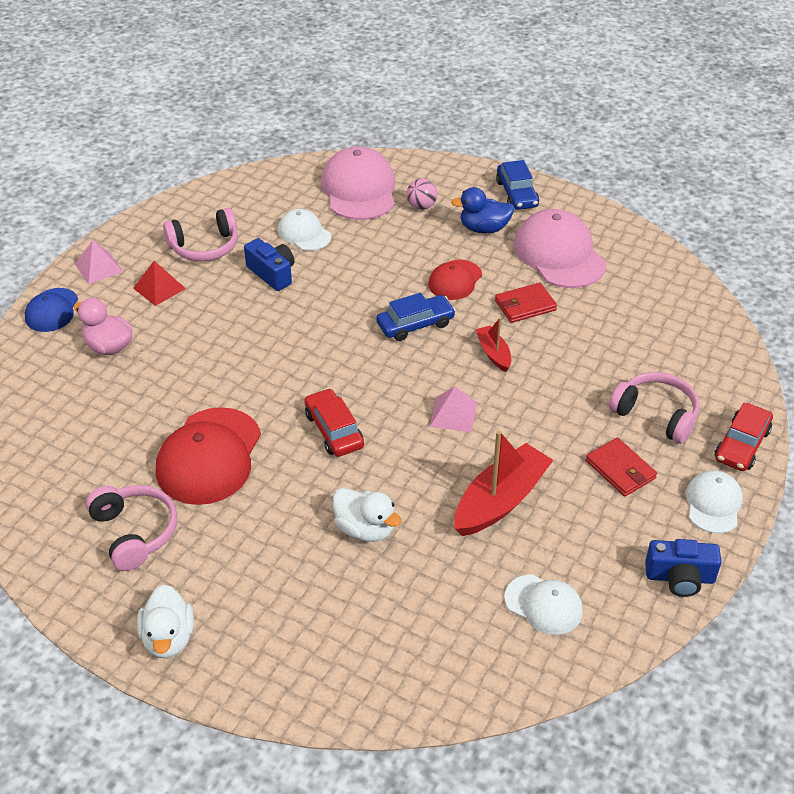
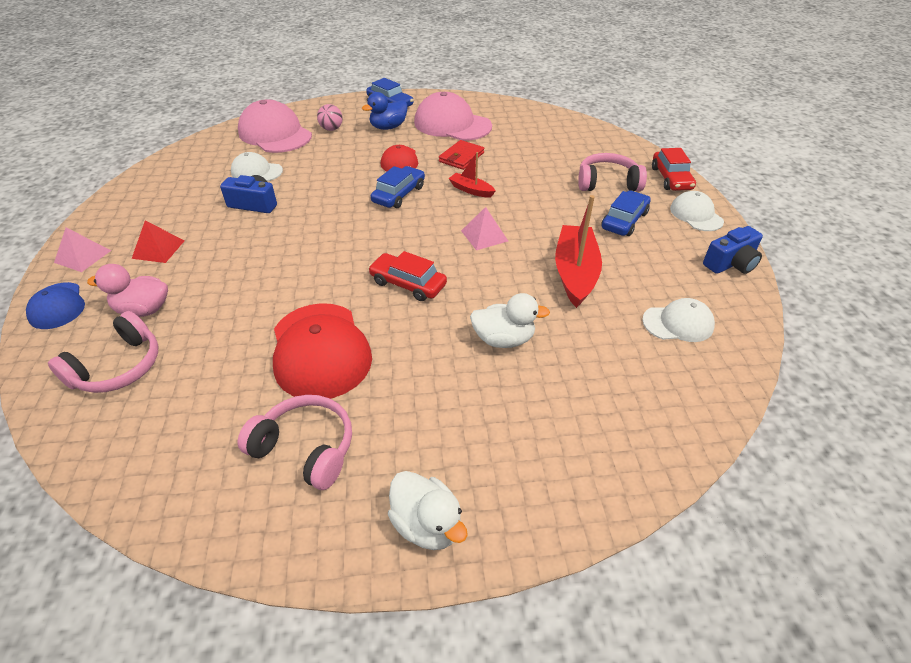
camera: 35 degrees left, 0 degrees up
(205, 247) = (177, 207): pink headphones -> pink headphones (118, 367)
(620, 469) = (624, 220): red wallet -> blue car

